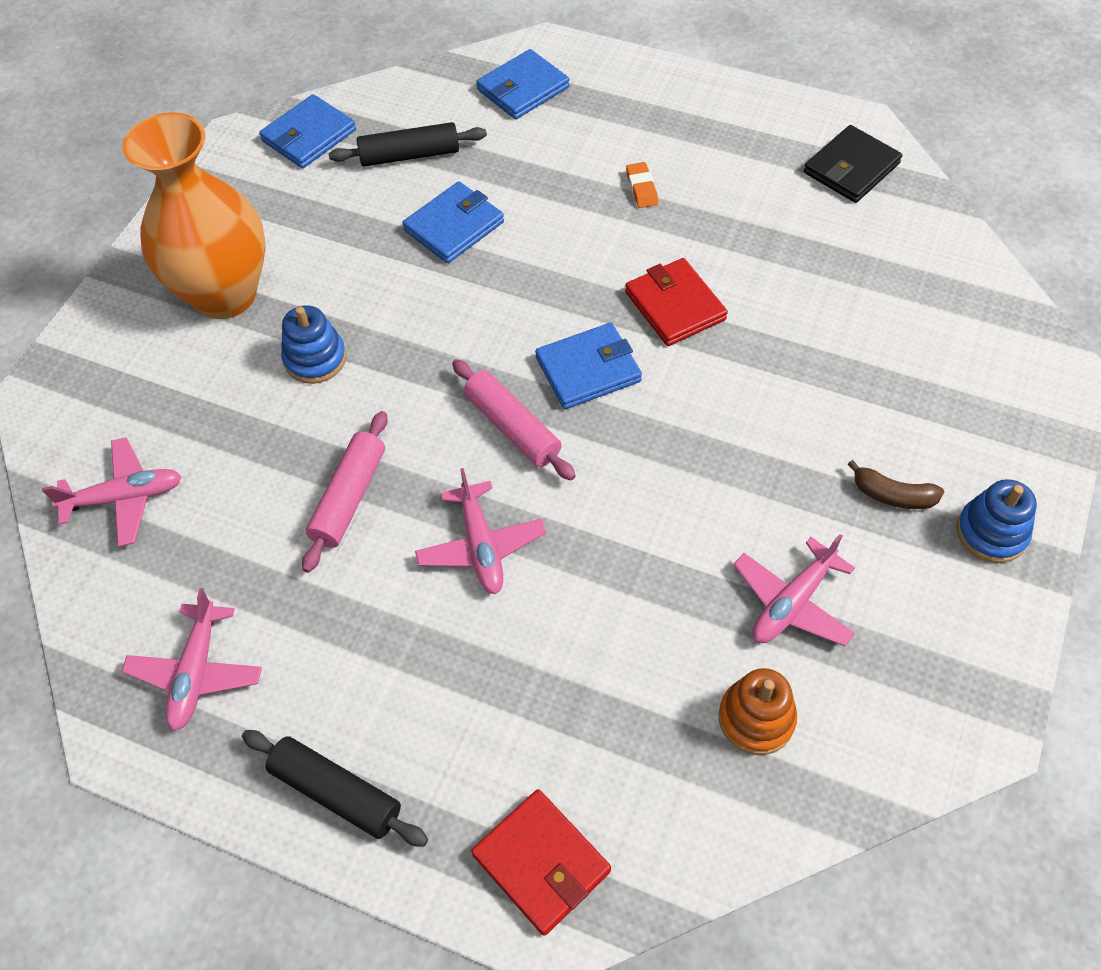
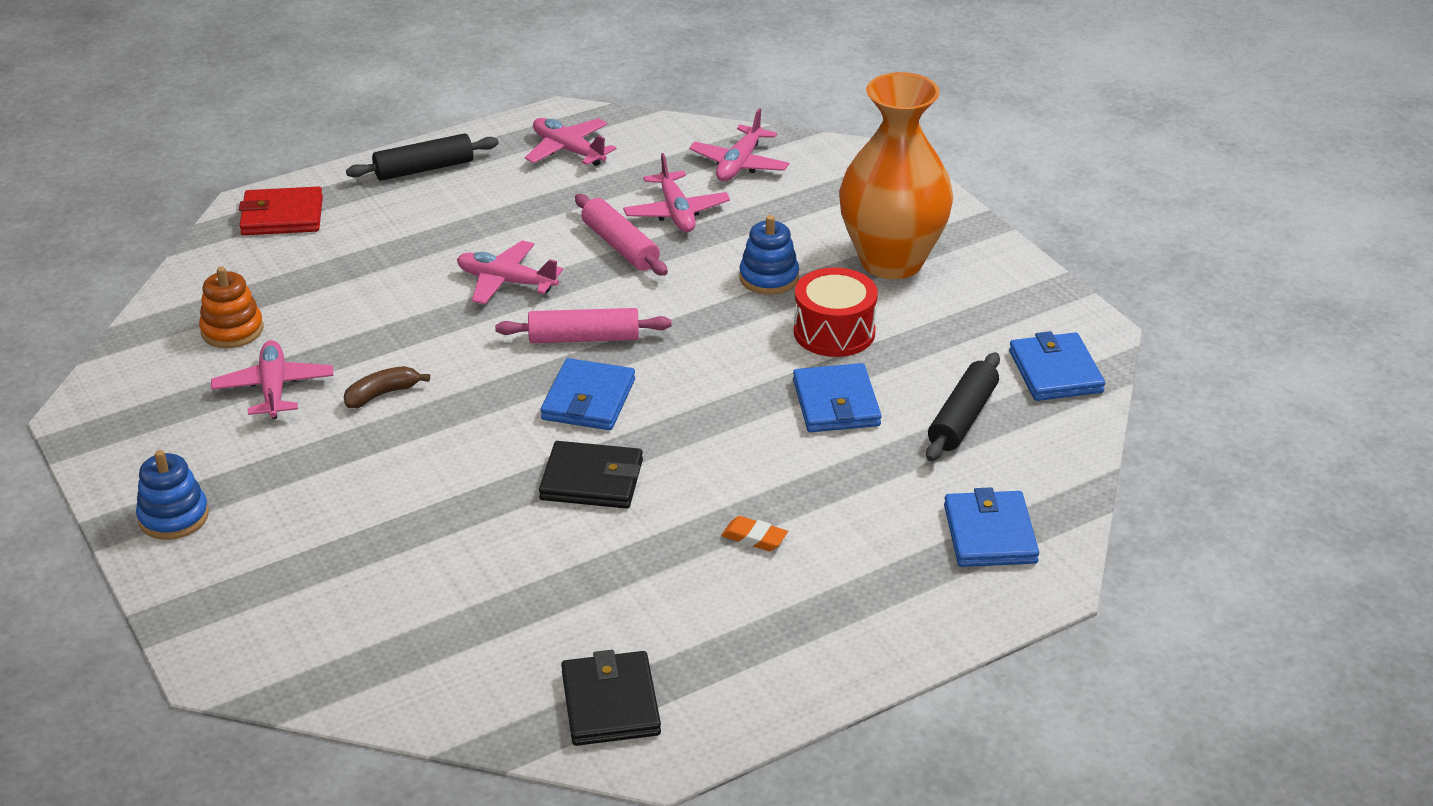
camera: 125 degrees right, 20 degrees down
(255, 492) = (676, 212): none -> pink plane
(361, 275) = (834, 332): none -> red drum
(674, 306) = (592, 480): red wallet -> black wallet
(892, 495) = (272, 487): brown banana -> brown banana (382, 394)

